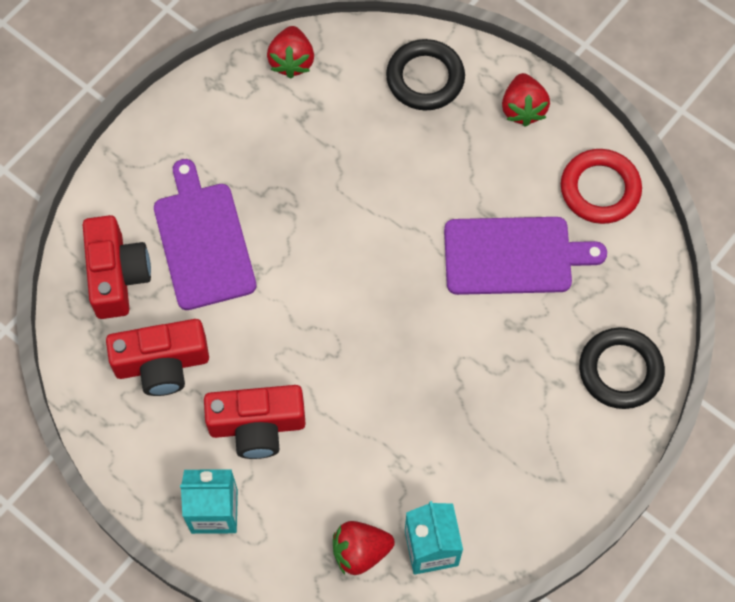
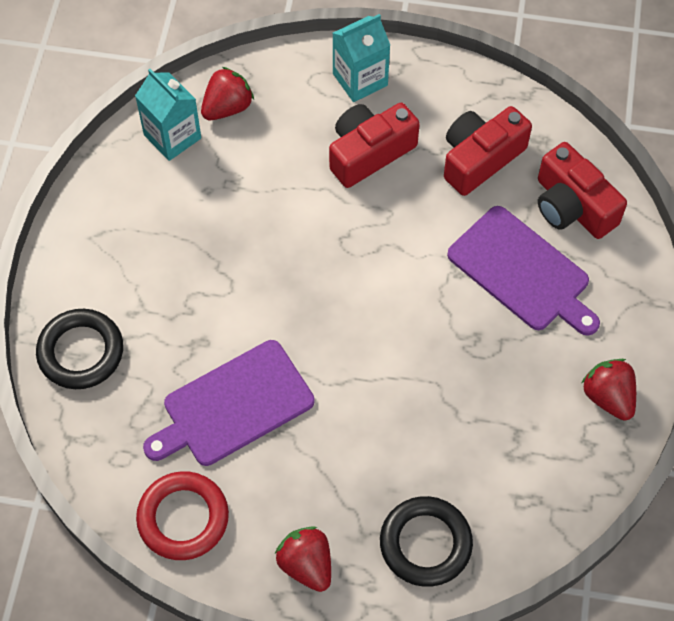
camera: 150 degrees right, 5 degrees down
(291, 61) = (569, 488): red strawberry -> red strawberry (608, 397)

